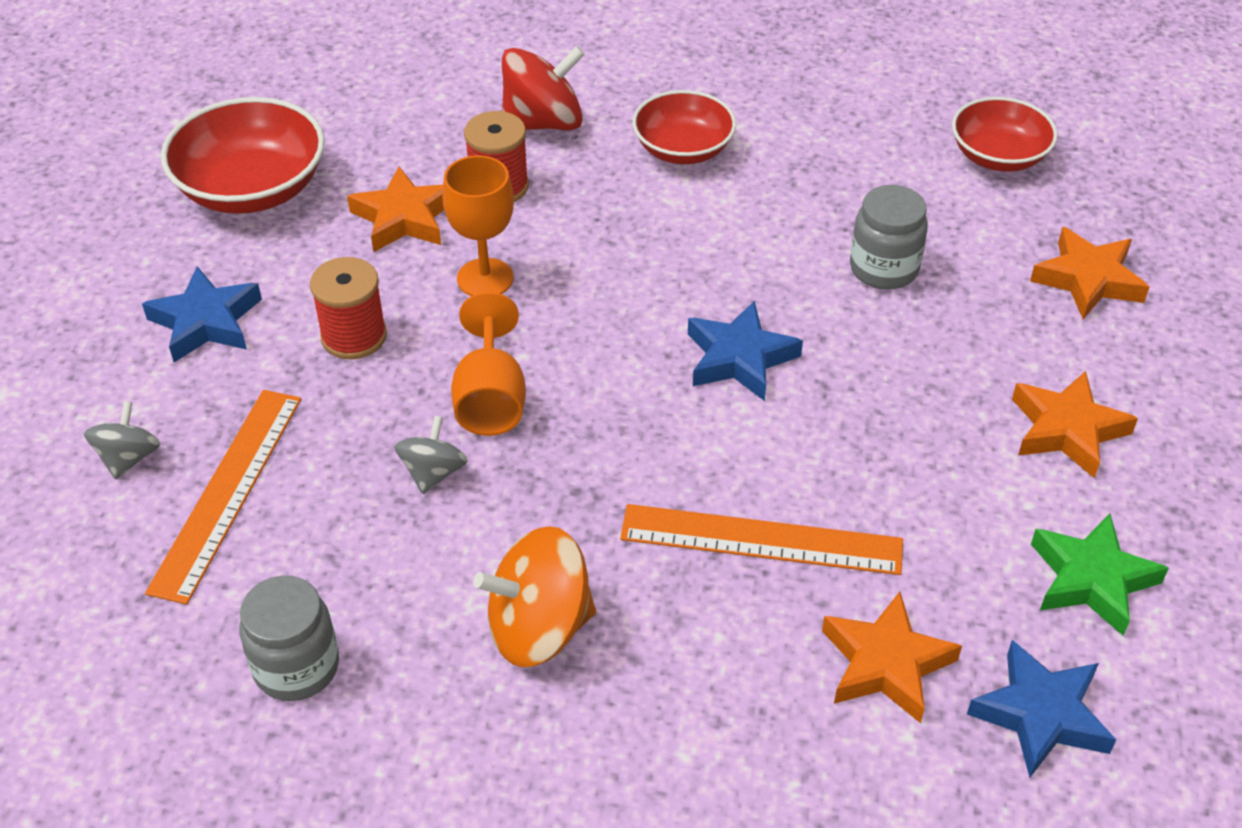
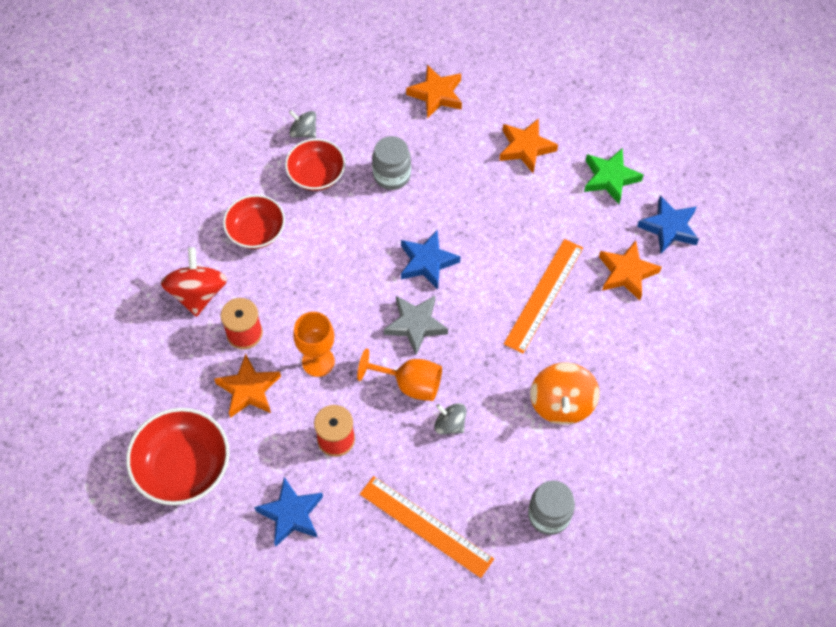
camera: 70 degrees left, 15 degrees up
(128, 458) = (382, 572): grey spinning top -> grey spinning top (303, 132)
(608, 376) = (415, 325): none -> grey star
(998, 156) = (331, 90): red bowl -> red bowl (316, 174)

